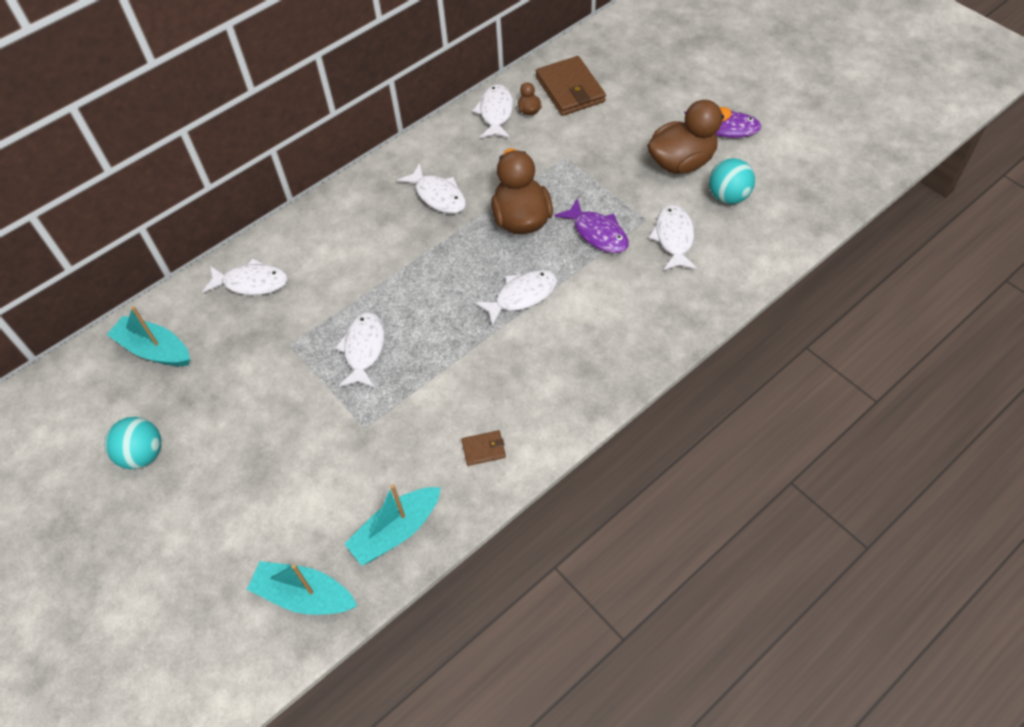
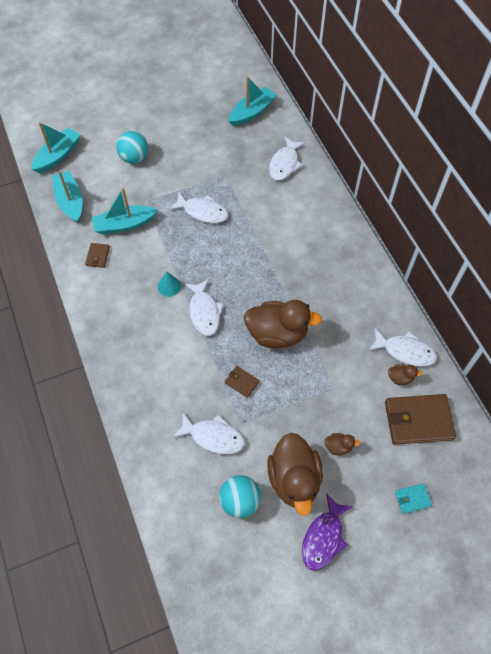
camera: 105 degrees right, 5 degrees up
(143, 454) = (180, 101): turquoise ball -> turquoise ball (134, 158)
(417, 437) = (124, 225): none -> turquoise boat
(438, 195) = (323, 285): white fish -> none
(499, 346) = (169, 286): none -> turquoise cone
(597, 233) = (242, 382): purple fish -> brown wallet
(629, 138) = (338, 447): none -> brown duck
(651, 79) = (412, 499): none -> turquoise wallet

